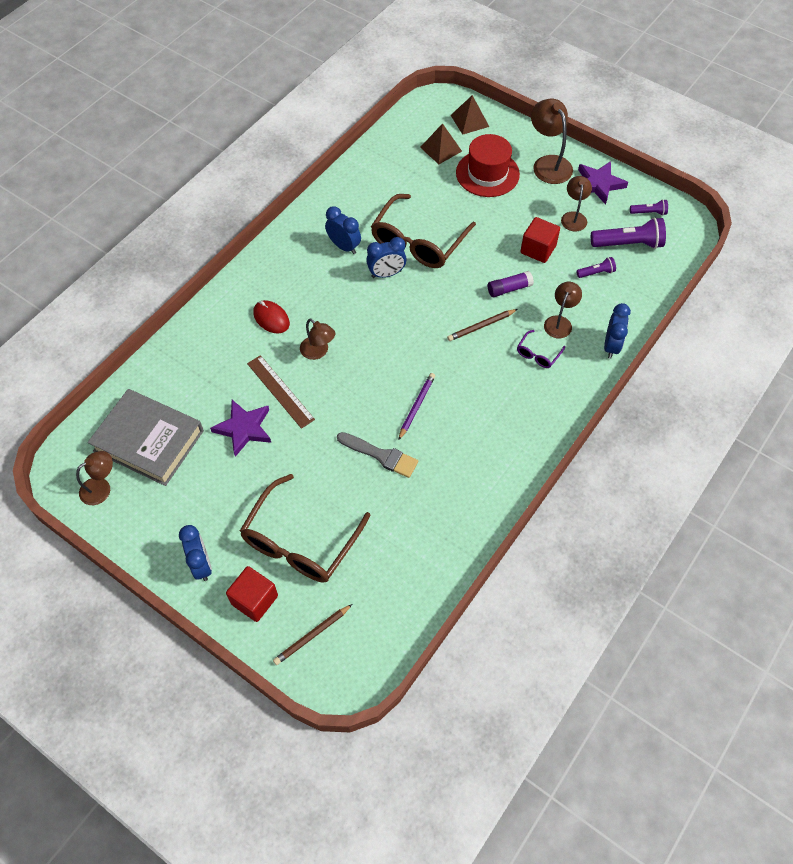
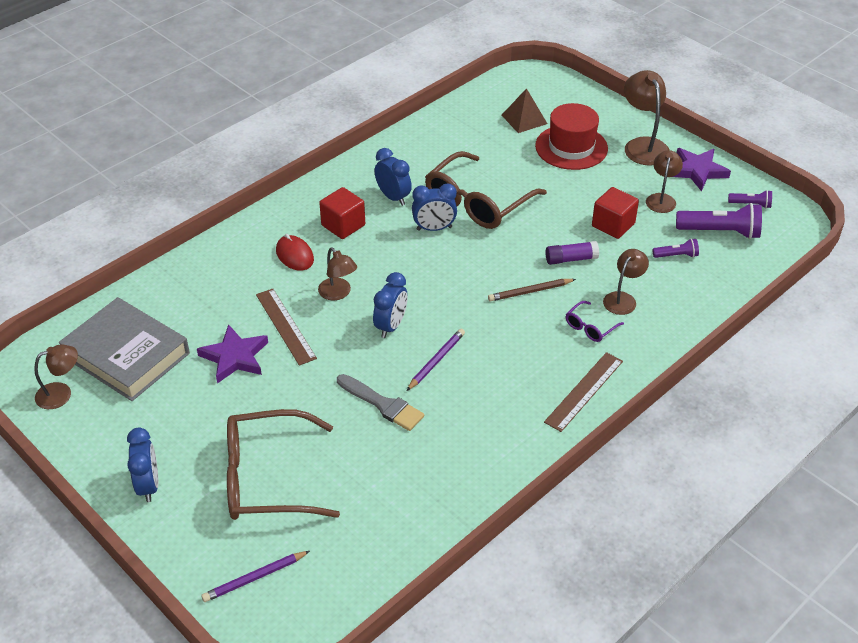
camera: 10 degrees right, 15 degrees down
(254, 600) = (198, 530): red cube -> red cube (343, 225)
(300, 541) = (267, 478): brown glasses -> brown glasses turned 45 degrees clockwise
(312, 635) = (254, 578): brown pencil -> purple pencil
(469, 121) = (562, 97): brown pyramid -> none
(545, 417) = (584, 391): none -> brown ruler
(611, 346) = (679, 330): blue clock -> blue clock (391, 326)

